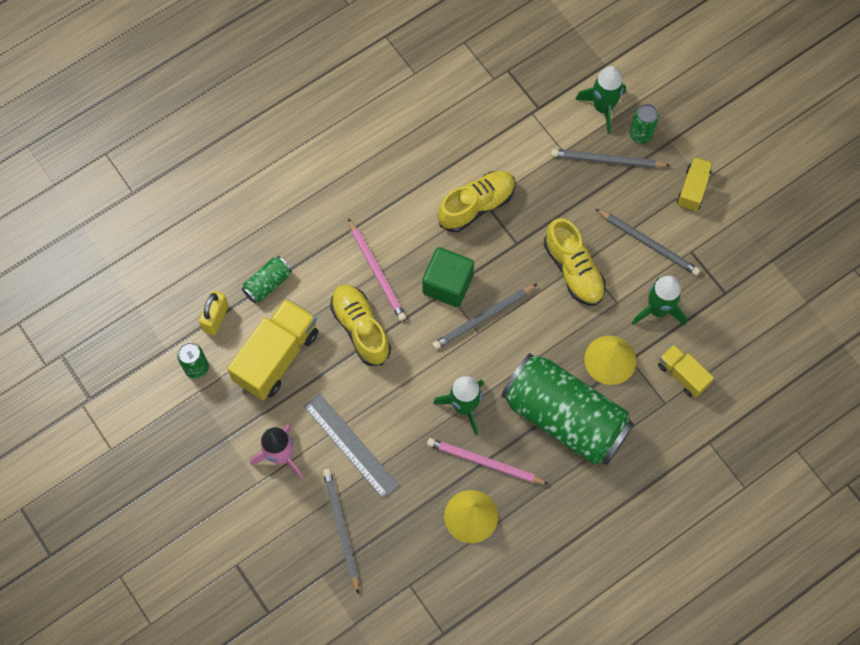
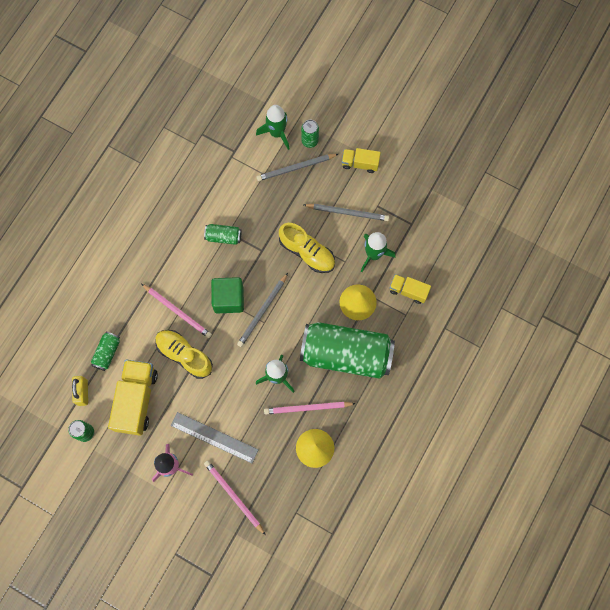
camera: 25 degrees left, 5 degrees up
(341, 528) = (234, 496): grey pencil -> pink pencil
(476, 206) = (223, 236): yellow shoe -> green can
(692, 189) = (360, 163): yellow truck -> yellow truck turned 75 degrees counterclockwise

